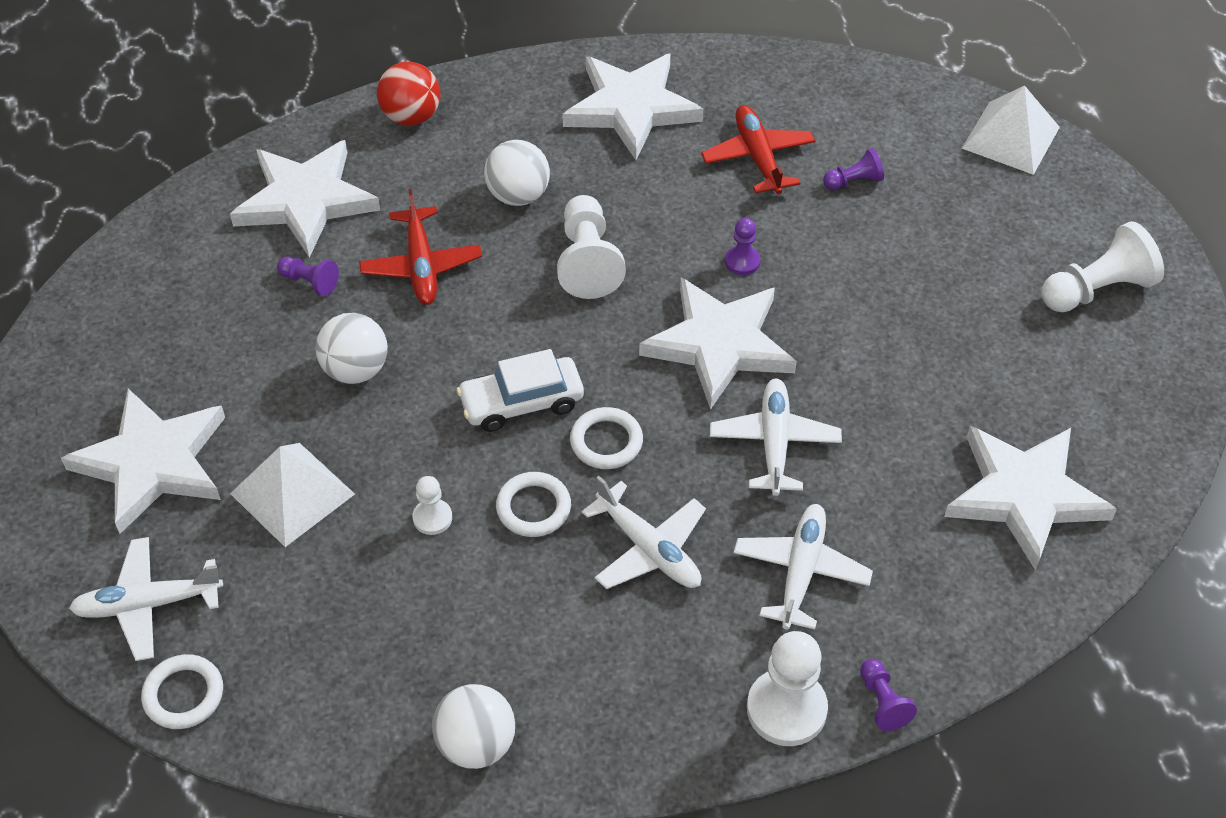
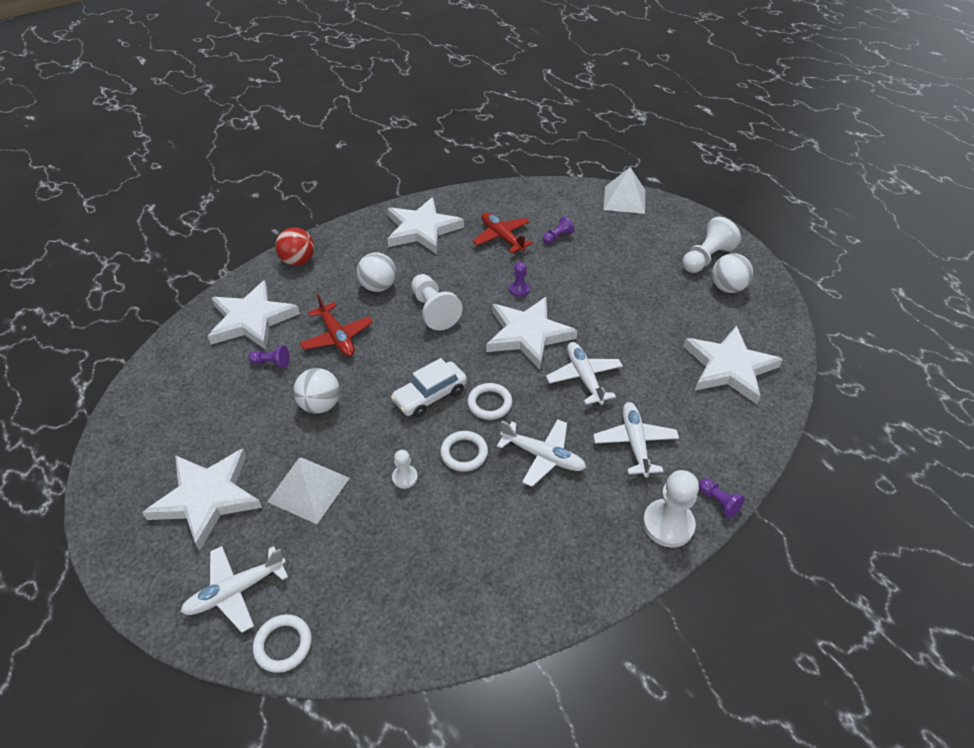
camera: 20 degrees left, 5 degrees down
(476, 744) = (494, 610): white ball -> white ball (727, 287)

